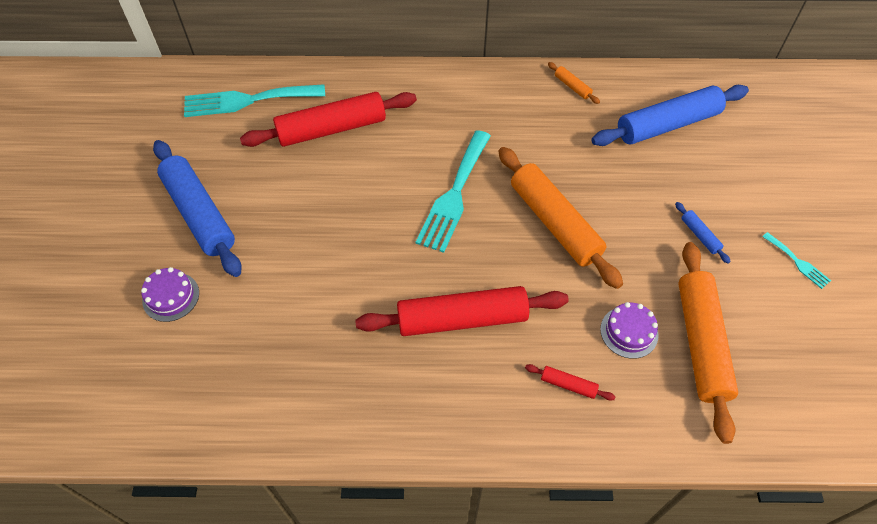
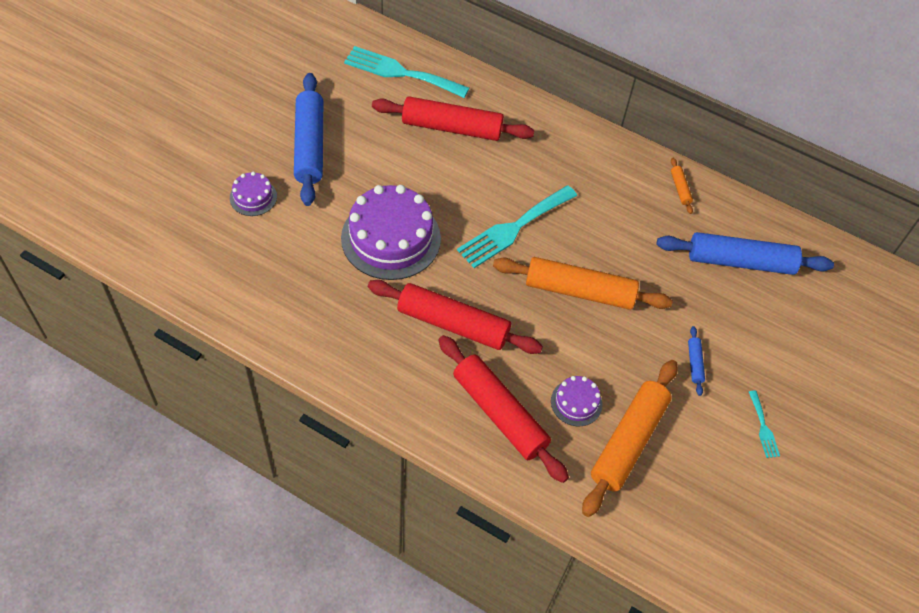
camera: 25 degrees right, 0 degrees up
(343, 265) = (391, 238): none -> purple cake
(554, 223) = (579, 291): orange rolling pin -> orange rolling pin turned 75 degrees counterclockwise
(568, 385) = (499, 413): red rolling pin -> red rolling pin, size x2.41

